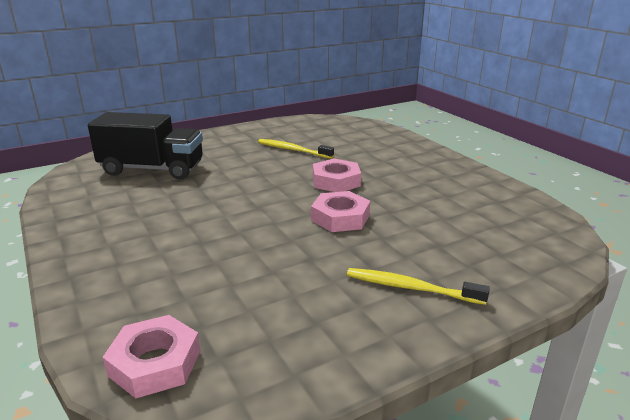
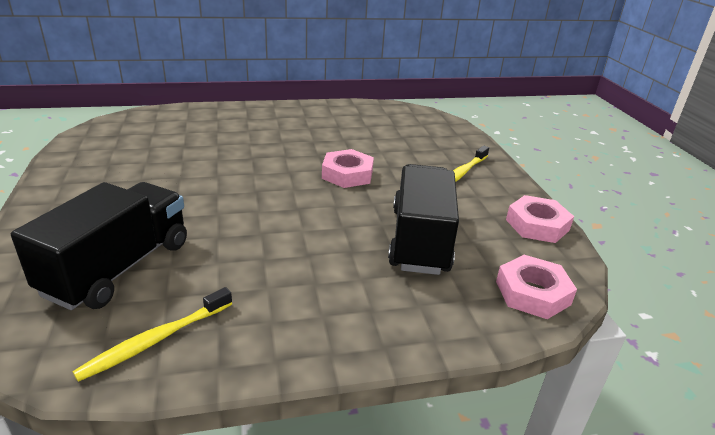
camera: 75 degrees left, 5 degrees up
(234, 275) = (420, 240): none -> black truck
(293, 150) = (169, 164): yellow toothbrush -> yellow toothbrush (156, 340)
(336, 181) = (273, 160): pink nut -> pink nut (537, 225)

